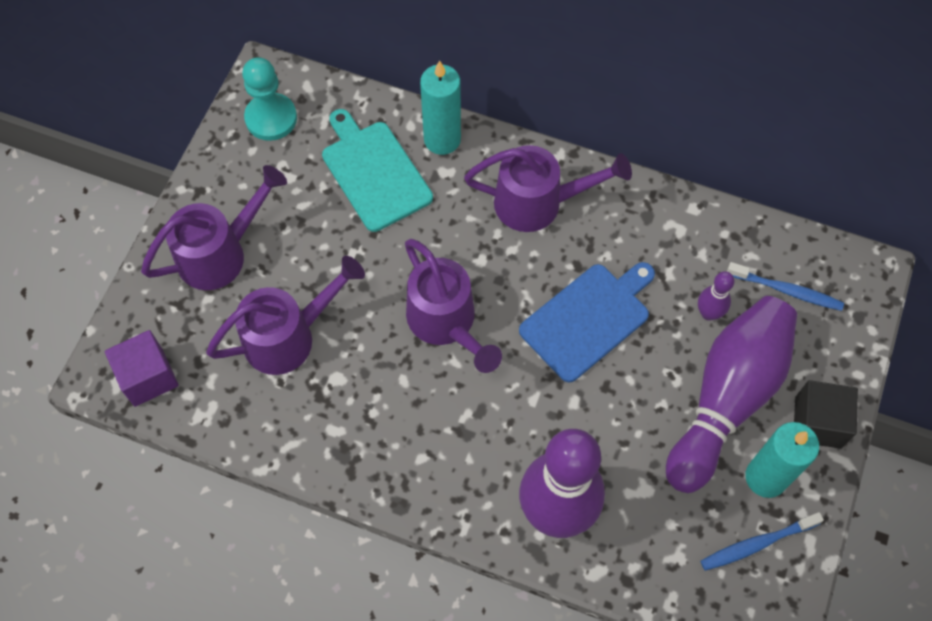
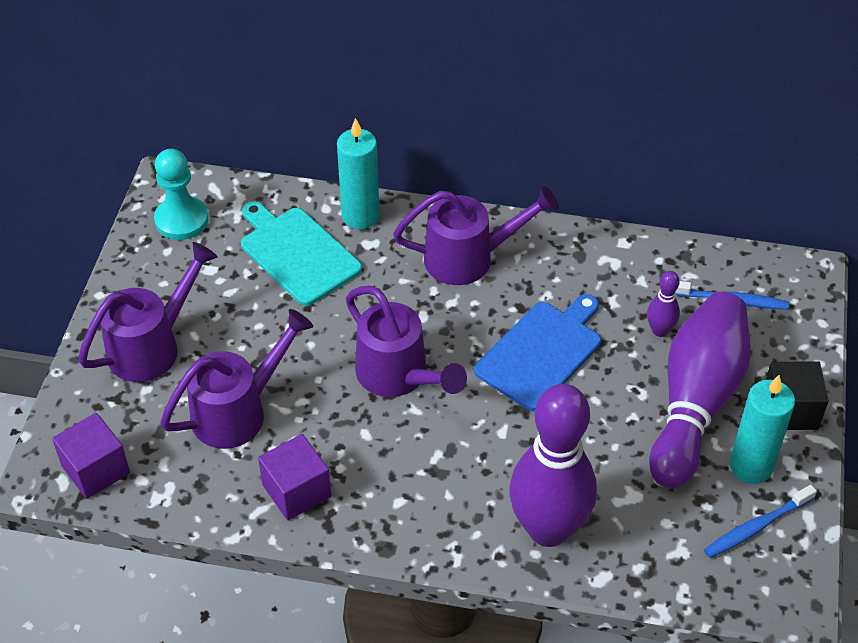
camera: 10 degrees left, 15 degrees down
(328, 430) = (296, 491): none -> purple cube

